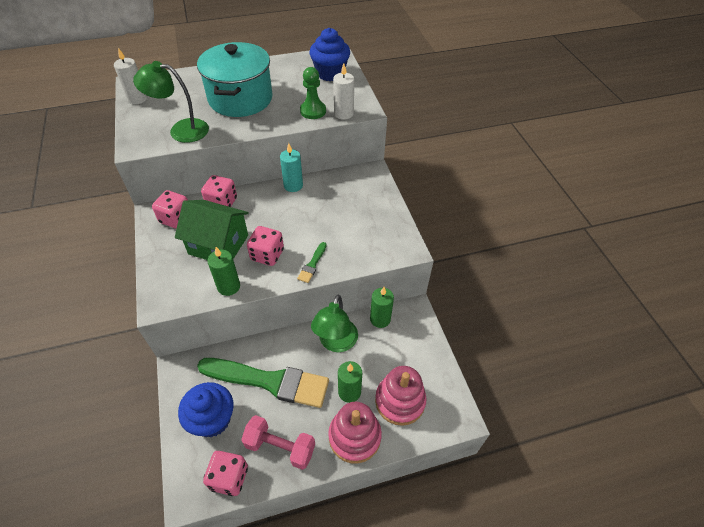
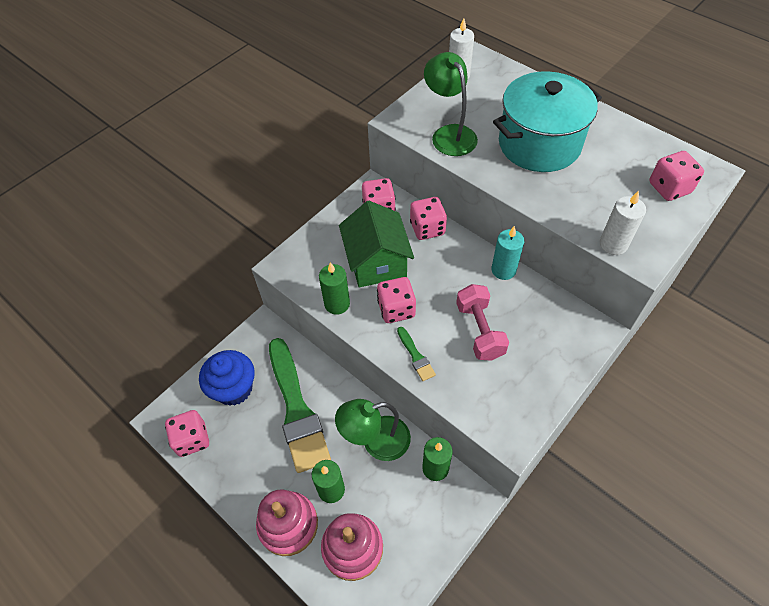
camera: 60 degrees right, 5 degrees up
(280, 447) = (241, 462): pink dumbbell -> pink dumbbell (480, 330)
(312, 264) = (416, 356): green brush -> green brush turned 105 degrees counterclockwise
(313, 111) = (587, 214): green pawn -> none
(330, 73) = (669, 188): blue cupcake -> pink dice

